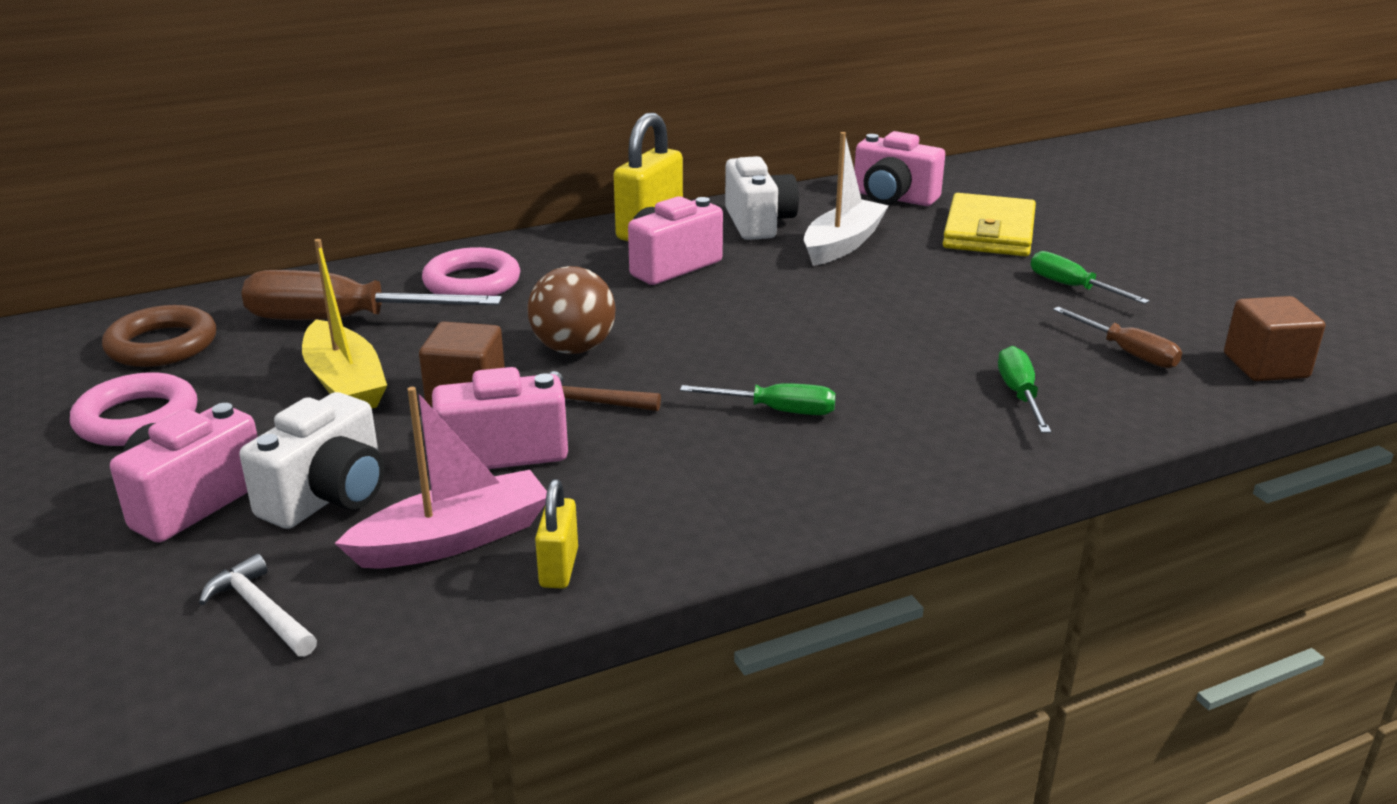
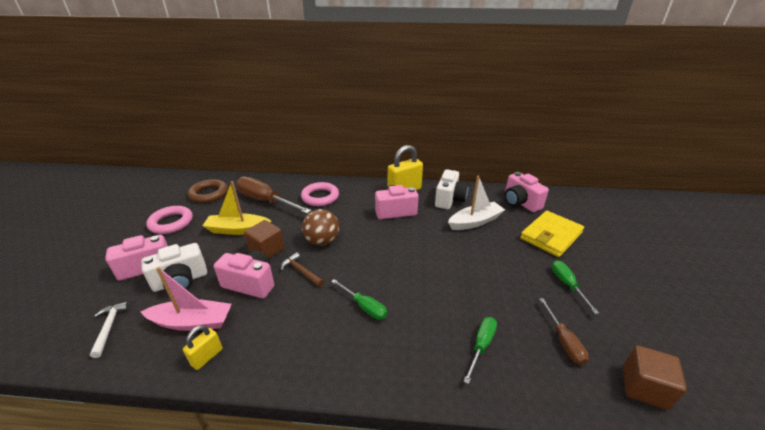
camera: 30 degrees right, 5 degrees up
(345, 383) = (238, 230): yellow boat -> yellow boat turned 90 degrees clockwise

